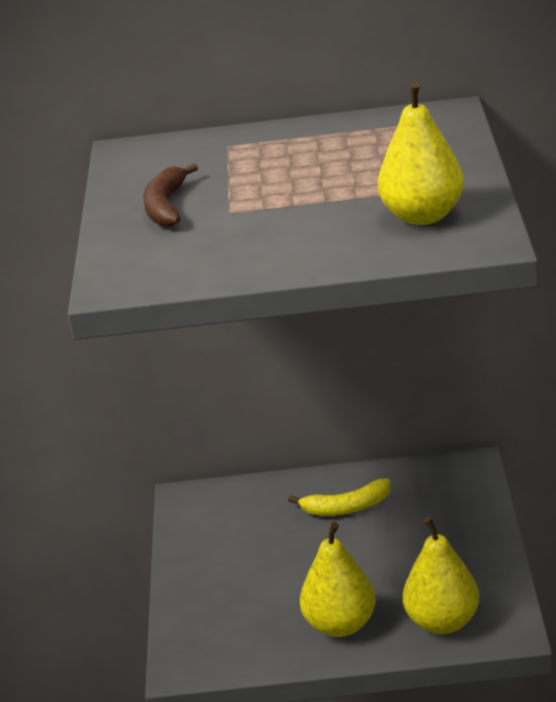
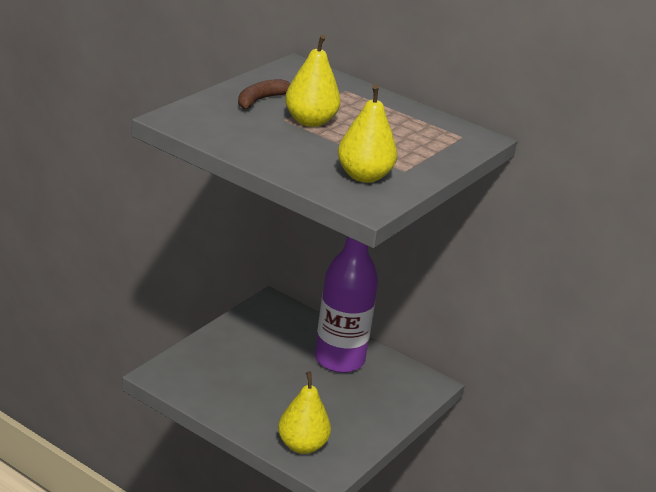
camera: 30 degrees right, 0 degrees up
(340, 625) = (252, 410): yellow pear -> yellow pear (310, 121)
(346, 508) = (339, 360): yellow banana -> purple bottle

